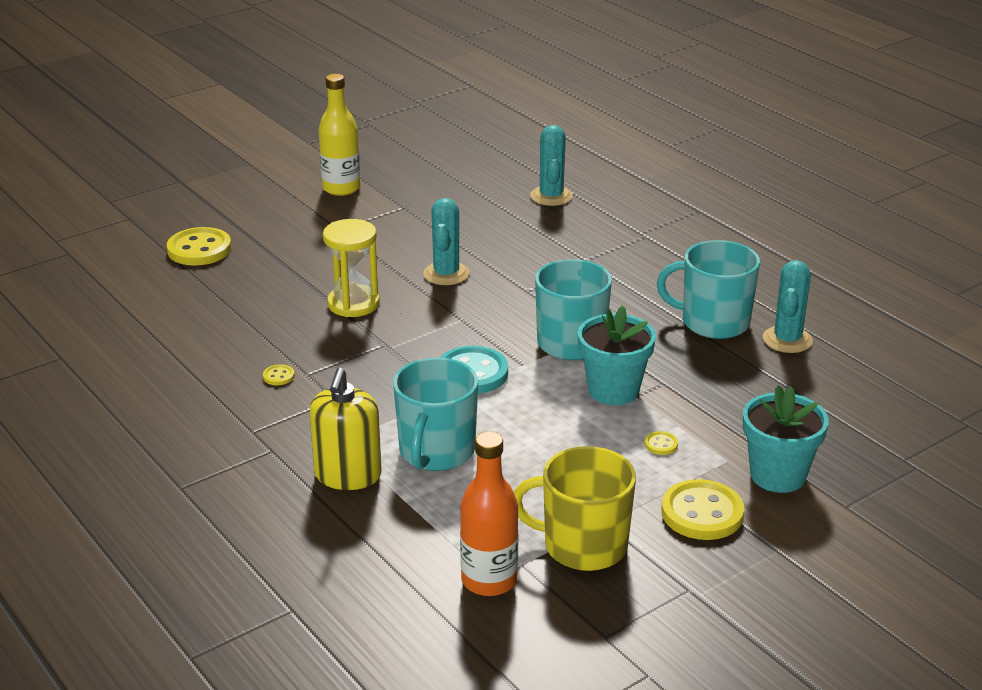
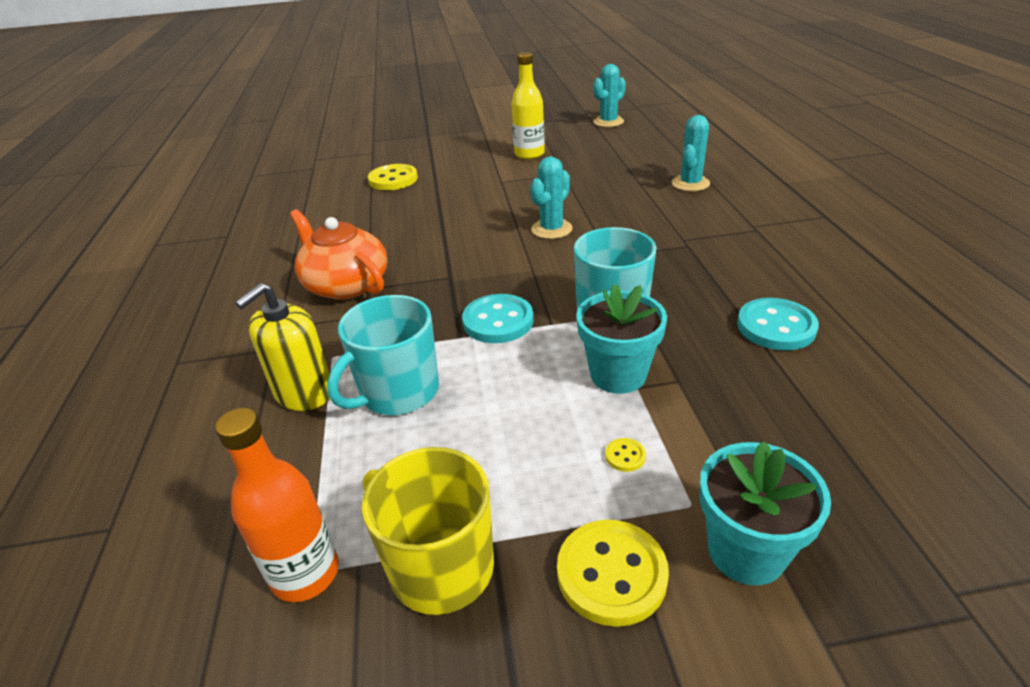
camera: 30 degrees right, 5 degrees up
(278, 376) = (346, 285): yellow button -> orange teapot
(353, 304) = (458, 238): yellow hourglass -> none
(713, 322) = (776, 327): turquoise mug -> turquoise button
(787, 340) = (854, 367): turquoise cactus -> turquoise cactus (608, 122)

